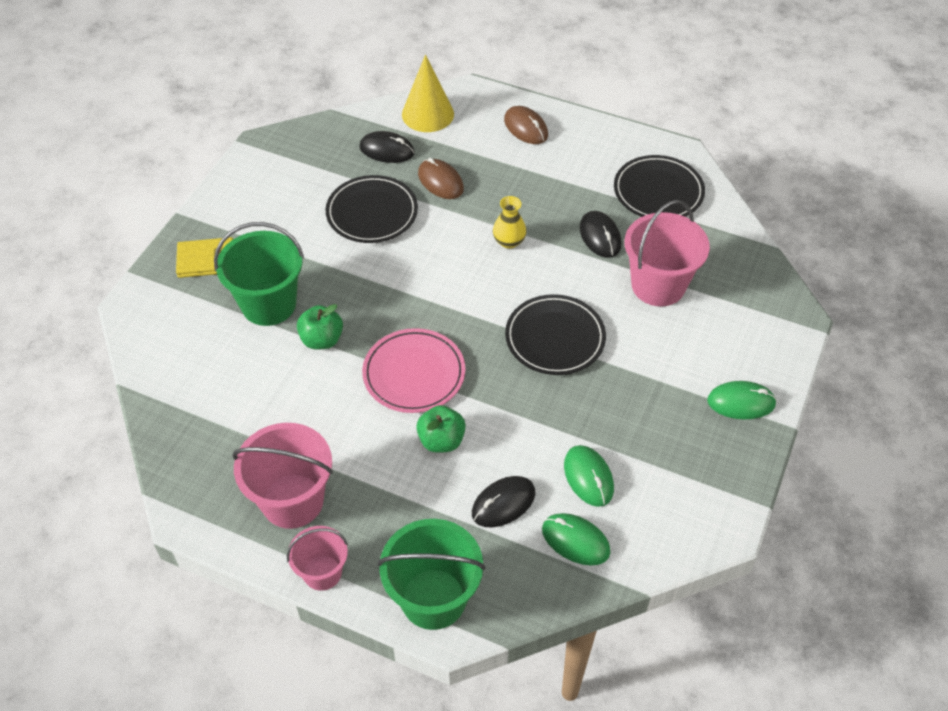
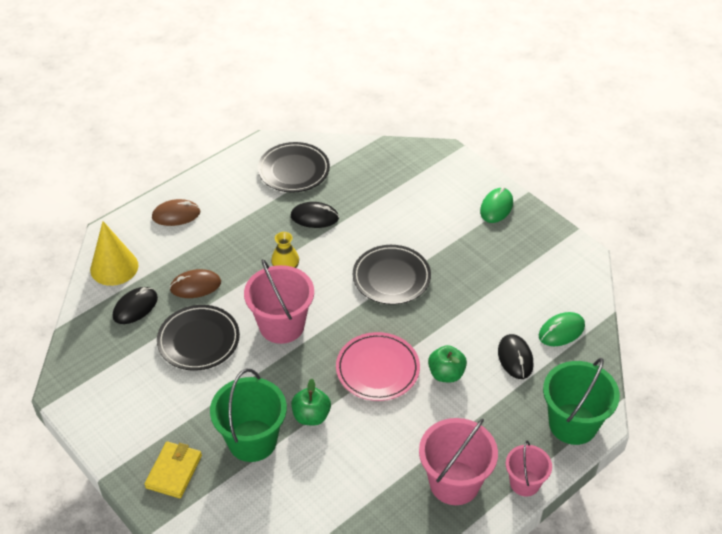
camera: 65 degrees left, 5 degrees down
(588, 477) = (516, 305): green mouse -> none
(658, 285) = (378, 206): pink bucket -> pink bucket (282, 325)

